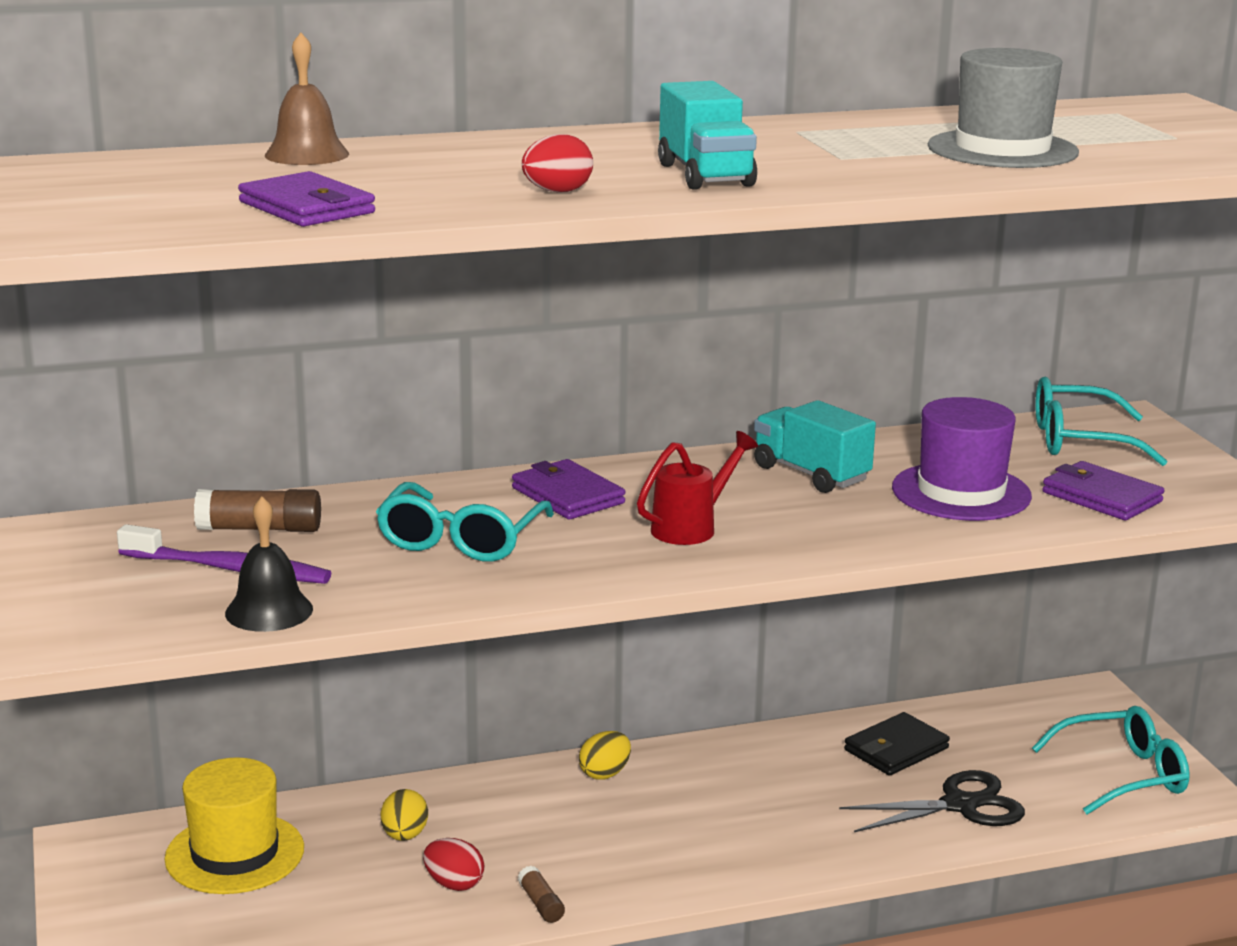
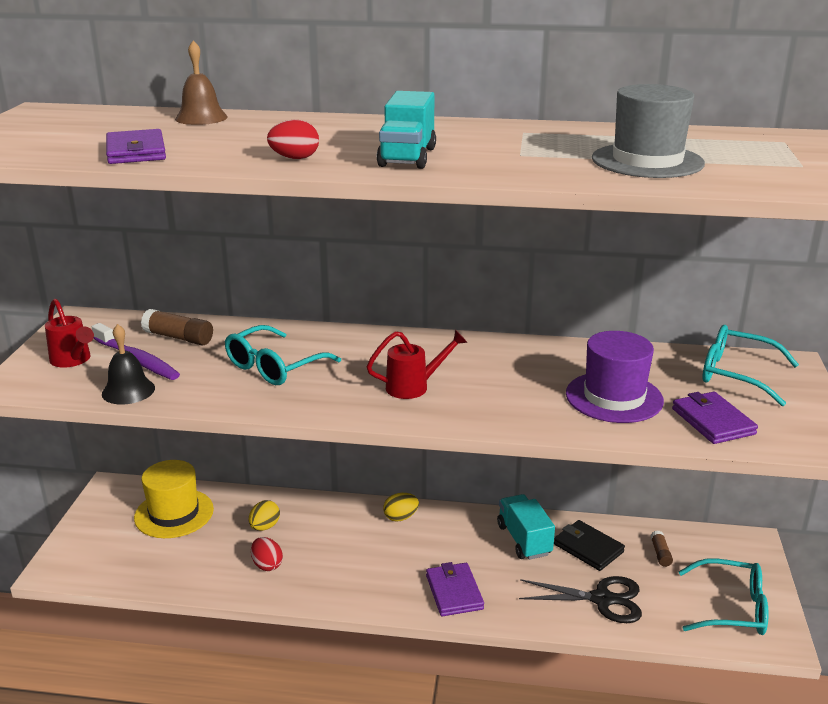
camera: 25 degrees right, 5 degrees up
(121, 590) = (73, 361): none -> red watering can
(541, 904) = (303, 592): brown glue stick -> brown glue stick (660, 553)
(568, 495) = (363, 350): purple wallet -> purple wallet (454, 592)
(810, 474) = (526, 364): turquoise truck -> turquoise truck (524, 540)
(896, 749) = (588, 548): black wallet -> black wallet turned 60 degrees clockwise

